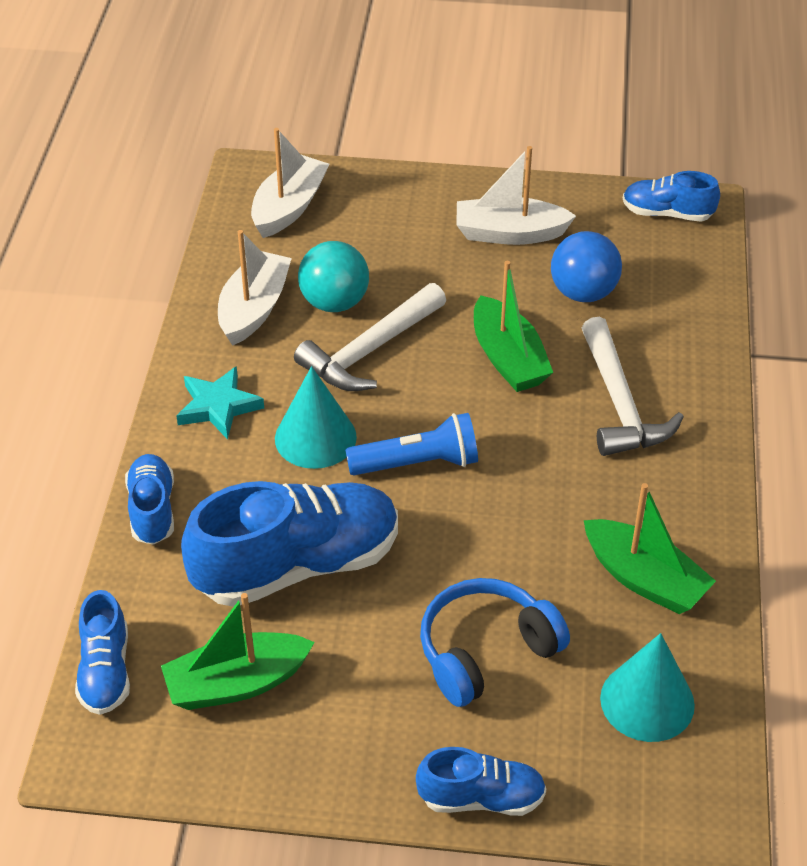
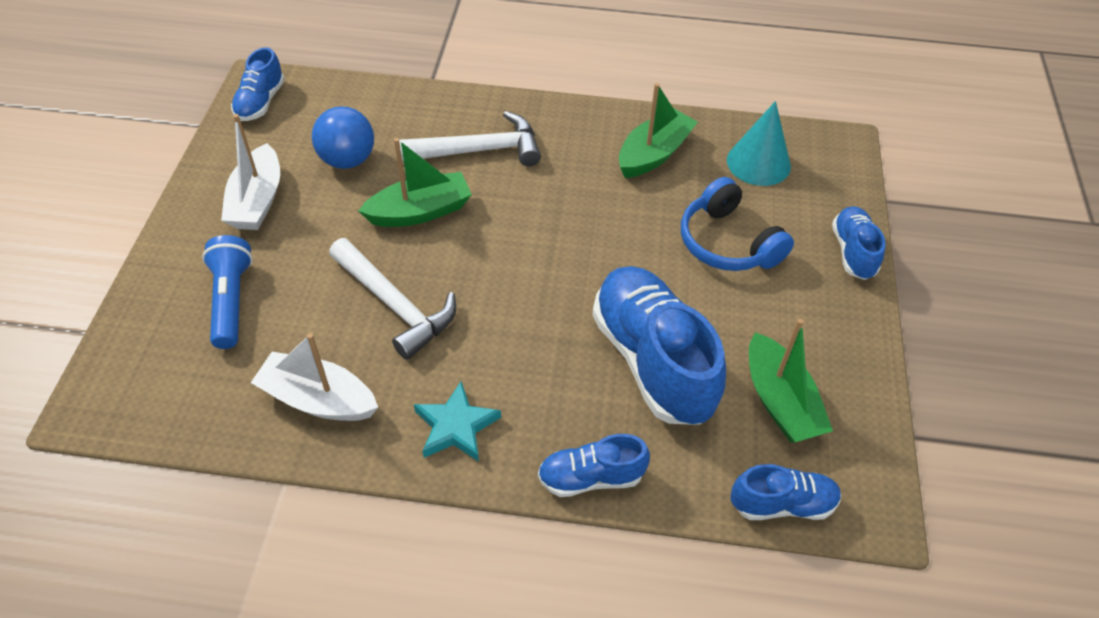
camera: 90 degrees left, 5 degrees up
(289, 207) = (163, 370): white boat -> none
(315, 437) = (503, 347): turquoise cone -> none
(334, 302) = (323, 332): turquoise ball -> none
(418, 463) = (538, 276): blue flashlight -> blue flashlight (232, 301)

